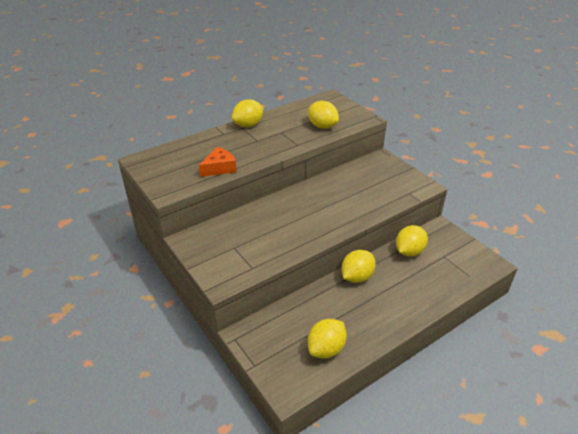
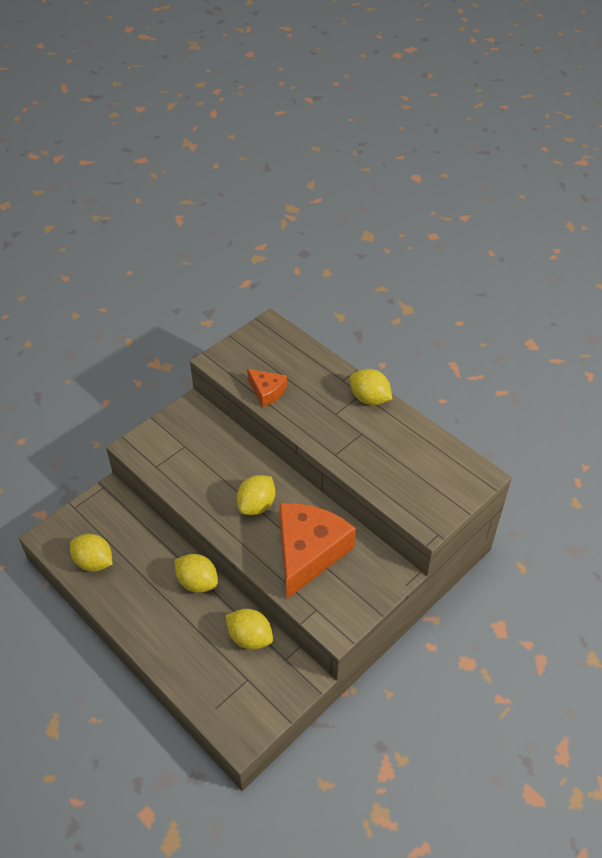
camera: 80 degrees right, 10 degrees up
(322, 126) = (389, 475): yellow lemon -> yellow lemon (256, 505)
(360, 191) = (308, 552): none -> orange cheese

